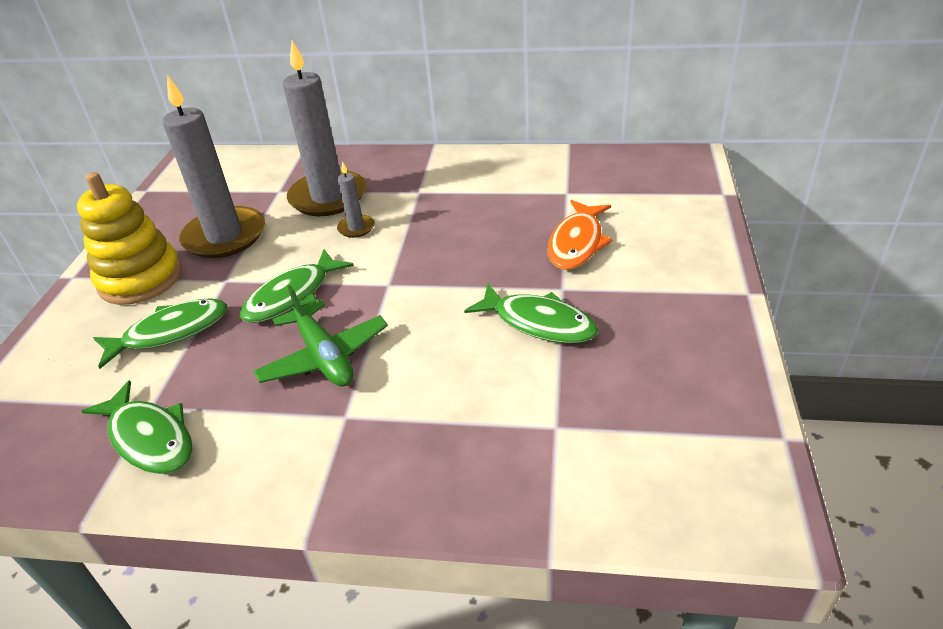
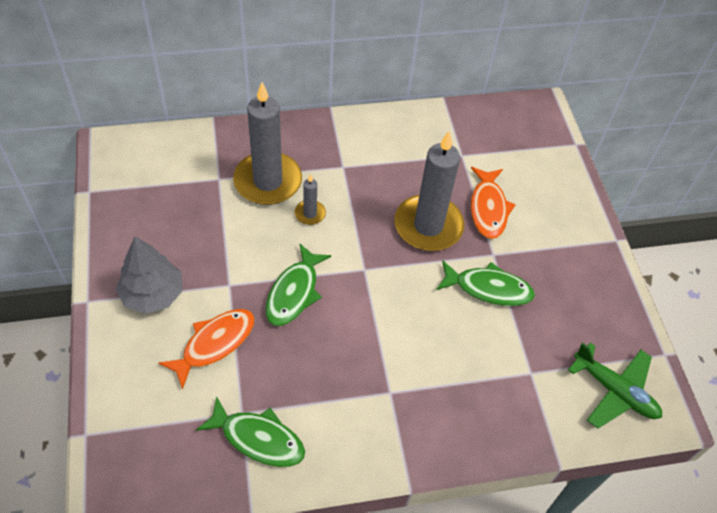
camera: 25 degrees left, 15 degrees up
(140, 279) = (153, 294): yellow stacking toy -> grey tree
(170, 332) = (214, 344): green fish -> orange fish
(225, 236) = (200, 237): grey candle -> grey candle (428, 226)
(324, 356) = (349, 345): green plane -> green plane (614, 391)

